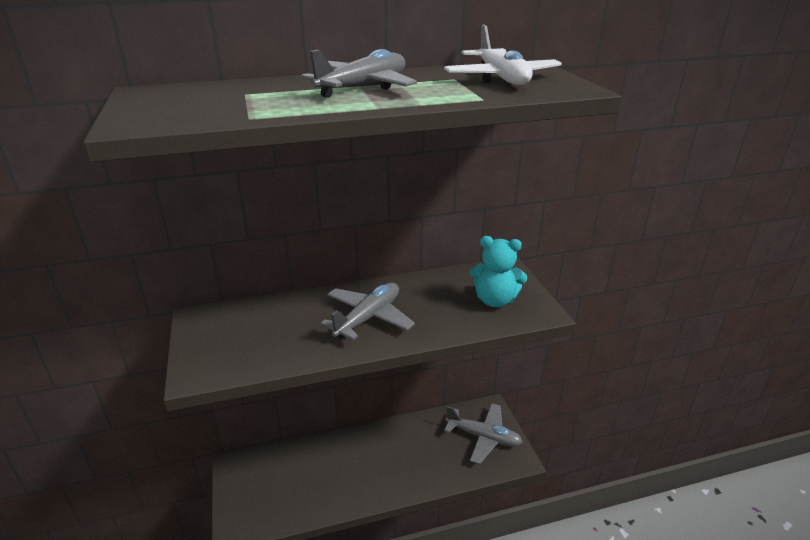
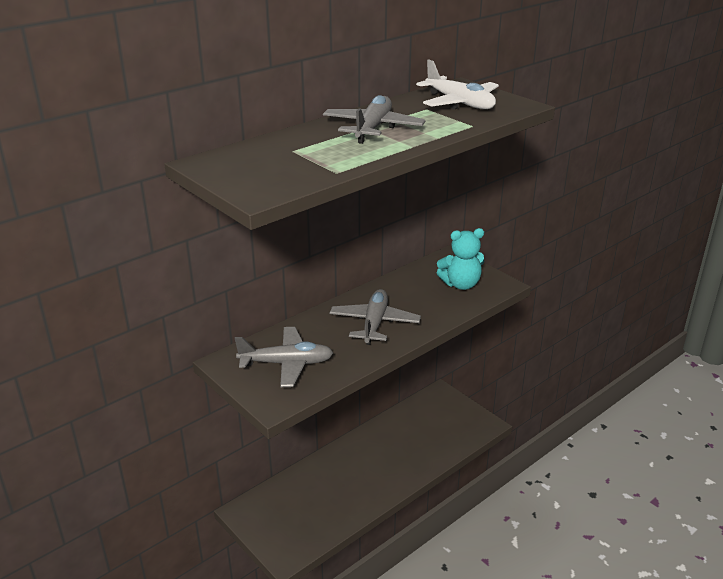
camera: 25 degrees left, 0 degrees up
(483, 437) = (448, 417): grey plane -> grey plane (287, 364)

